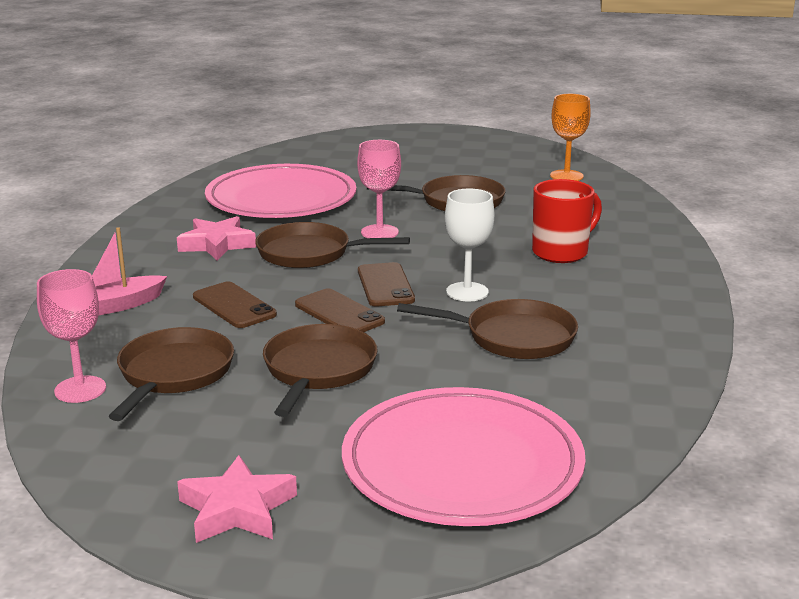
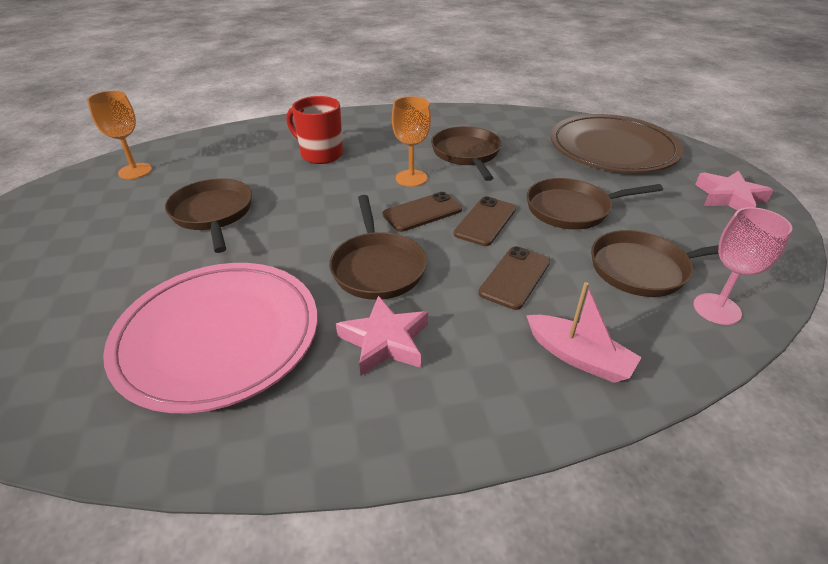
camera: 110 degrees left, 15 degrees up
(379, 232) = (308, 239): pink goblet -> none
(462, 464) = (612, 149): pink plate -> brown plate
(467, 292) = (411, 178): white goblet -> orange goblet

